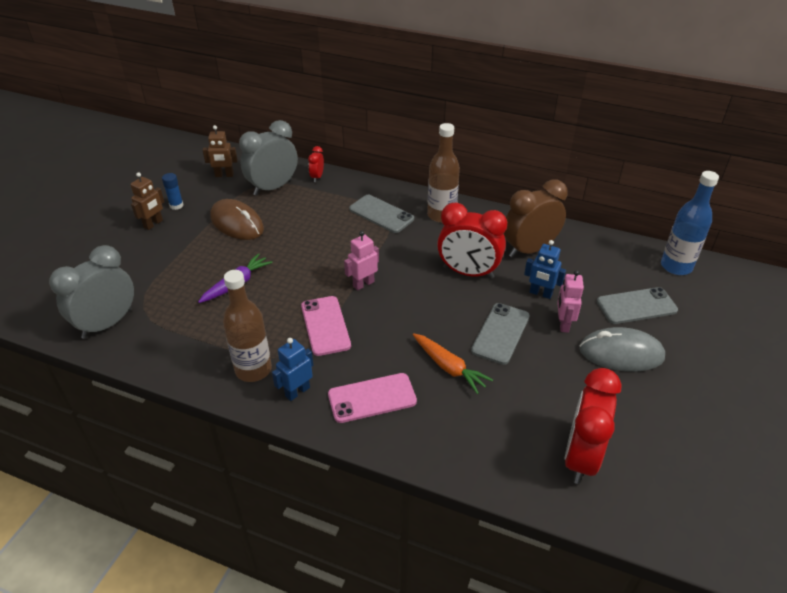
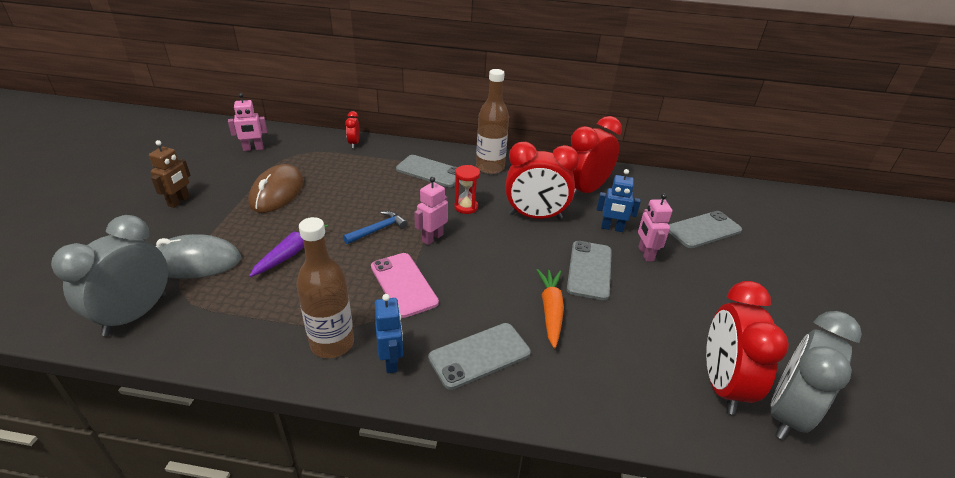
camera: 15 degrees left, 5 degrees down
(176, 205) = (203, 181): blue glue stick -> none
(224, 175) = (253, 149): brown robot -> pink robot
(237, 223) = (277, 192): brown mouse -> brown mouse turned 75 degrees clockwise
(273, 188) = (309, 156): grey clock -> grey clock (787, 413)
(297, 391) = (391, 361): blue robot -> blue robot turned 135 degrees clockwise
(316, 270) = (378, 230): none -> blue hammer
(372, 398) = (479, 355): pink phone -> grey phone
(404, 256) = (466, 207): none -> red hourglass
(449, 367) = (551, 310): orange carrot -> orange carrot turned 120 degrees counterclockwise
(529, 250) = (585, 190): brown clock -> red clock
(621, 353) = (710, 275): grey mouse -> grey mouse (195, 262)
(676, 266) = (720, 192): blue bottle -> none

